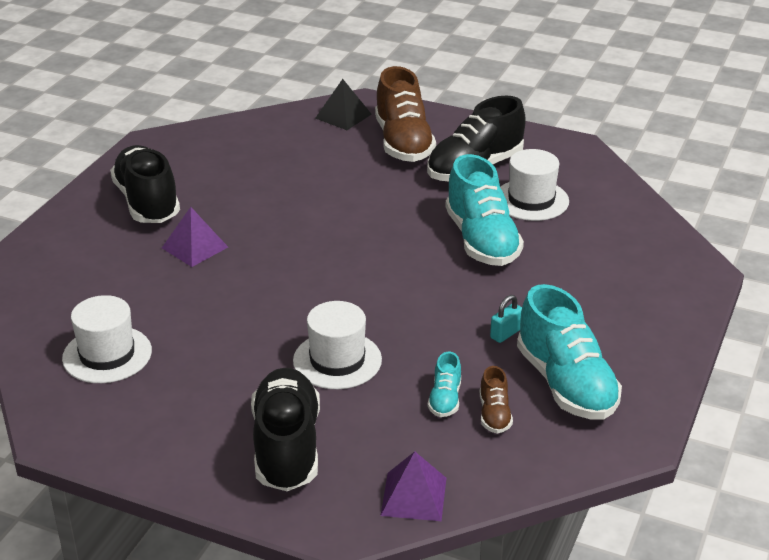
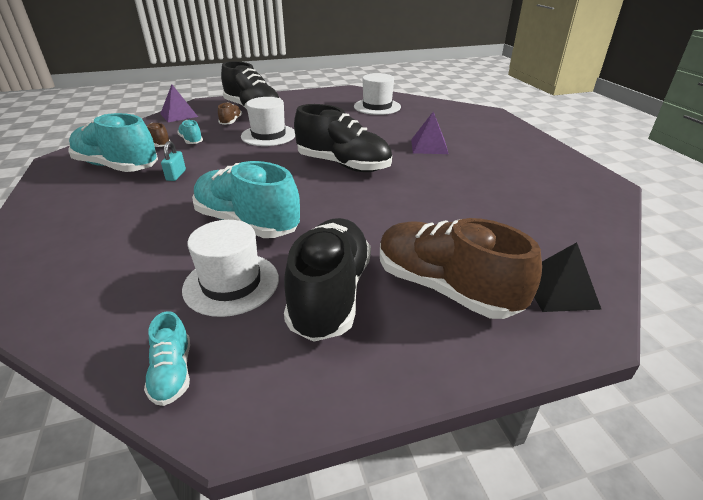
camera: 140 degrees right, 0 degrees up
(147, 202) = (506, 154): black shoe -> black shoe (343, 165)
(353, 425) = (231, 122): none -> brown shoe
(594, 171) = (172, 373): none -> turquoise shoe

